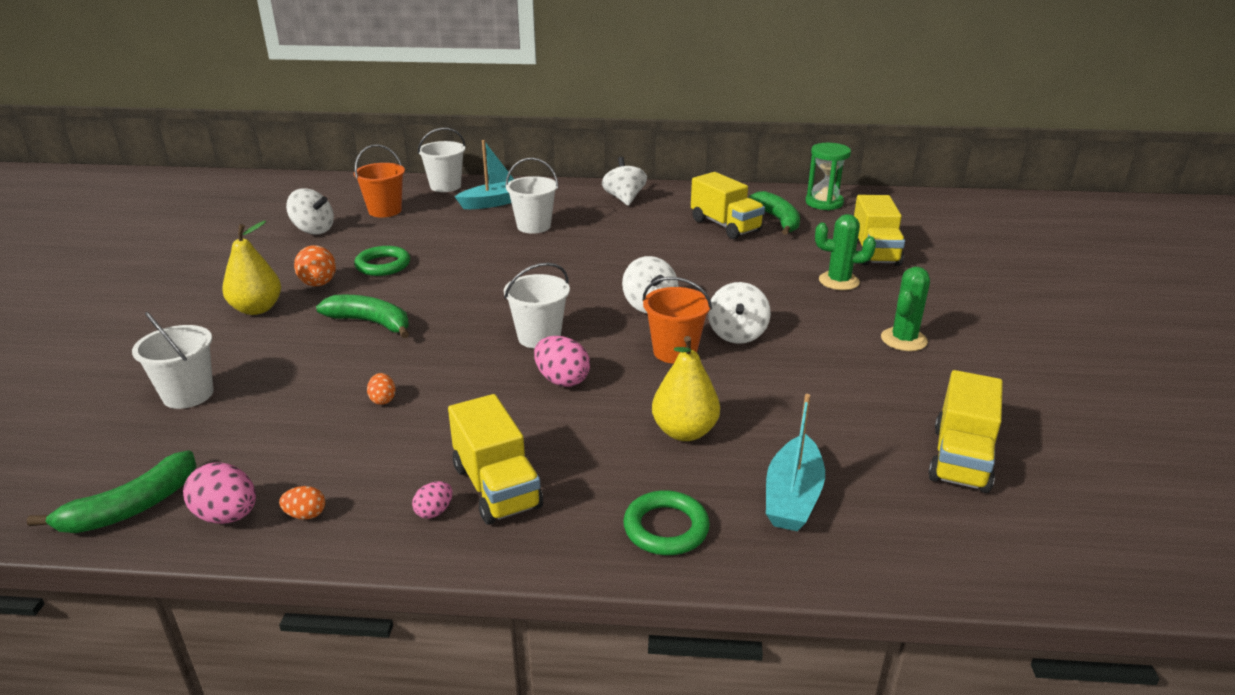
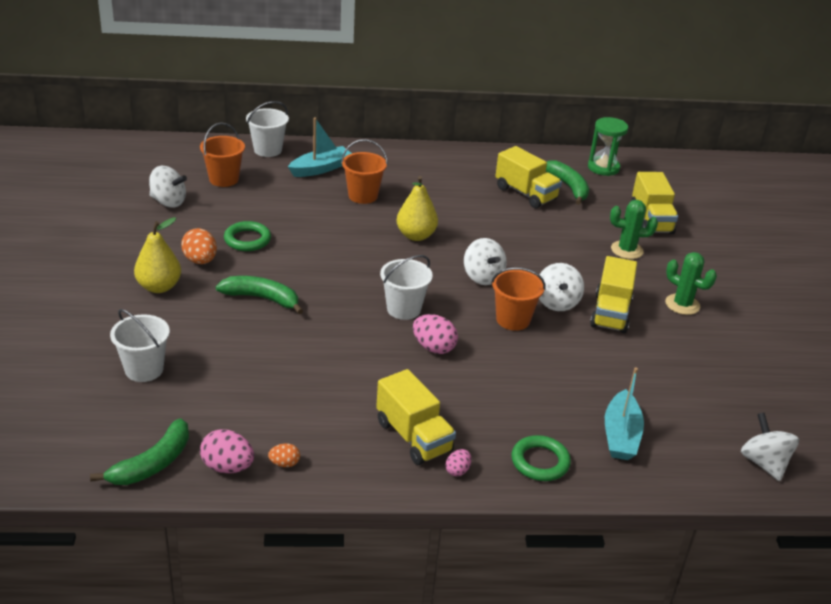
camera: 10 degrees left, 5 degrees up
(383, 400) = (301, 369): orange egg -> none
(434, 512) = (376, 457): pink egg -> pink egg (457, 470)
(534, 226) = (363, 196): white bucket -> orange bucket
(624, 199) = (432, 164): white spinning top -> white spinning top (764, 463)
(684, 432) = (536, 388): yellow pear -> yellow pear (416, 236)
(903, 340) = (682, 304): green cactus -> green cactus turned 75 degrees counterclockwise
(960, 459) = (730, 402): yellow truck -> yellow truck (610, 313)

